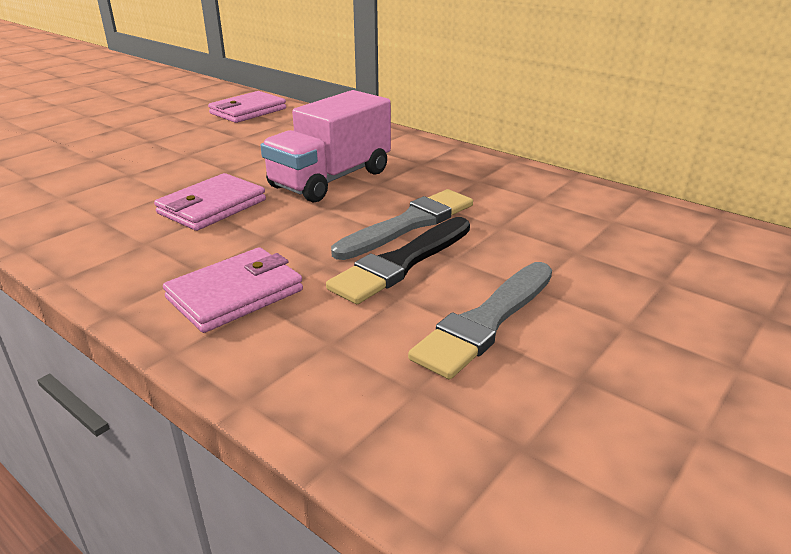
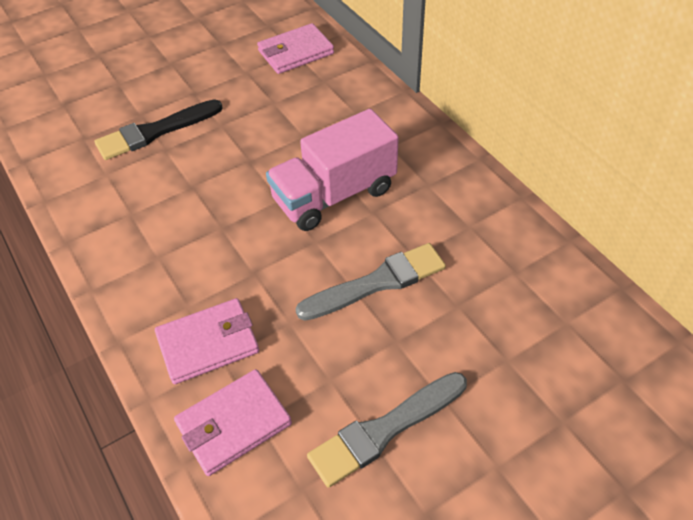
camera: 20 degrees right, 20 degrees up
(212, 207) = (221, 217): pink wallet -> pink wallet (233, 424)
(401, 263) = (349, 337): black brush -> black brush (155, 132)

